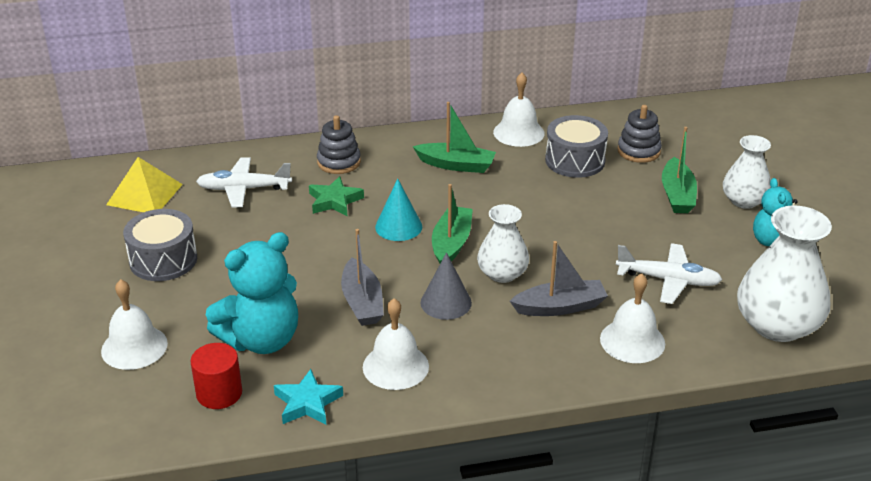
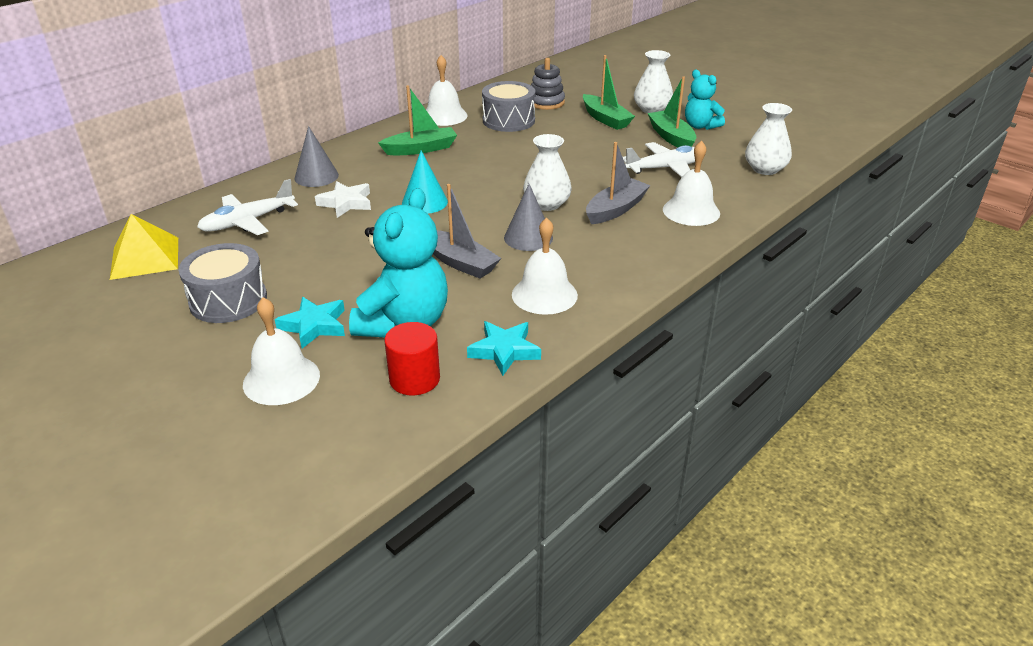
camera: 35 degrees left, 0 degrees up
(198, 311) = (314, 326): none -> turquoise star
(334, 201) = (346, 203): green star -> white star
(339, 162) = (316, 176): grey stacking toy -> grey cone
(451, 243) = (482, 199): green boat -> green boat (671, 137)
(777, 325) = (765, 169): white vase -> white vase, size x0.61

